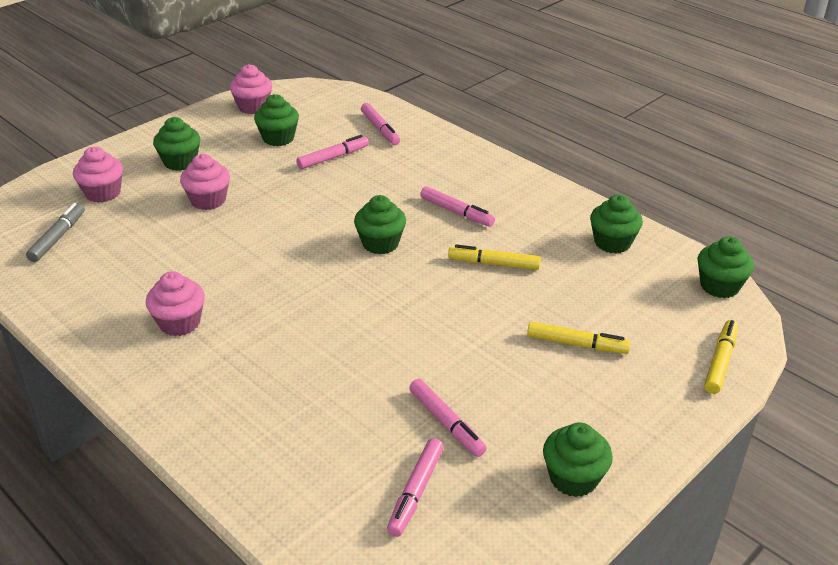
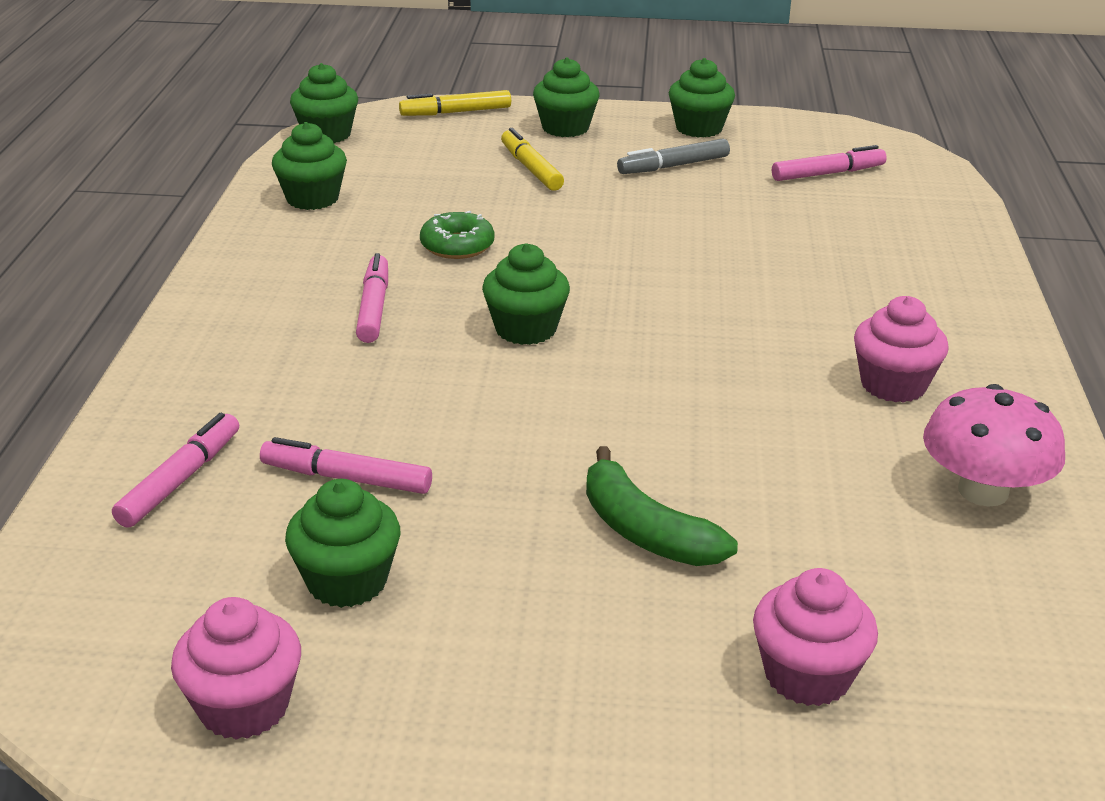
camera: 130 degrees left, 5 degrees down
(57, 238) = (972, 623): grey marker -> grey marker (674, 166)
(90, 292) = (983, 491): none -> pink mushroom
(180, 162) = (585, 652): green cupcake -> green cupcake (565, 128)
(208, 200) = (645, 531): pink cupcake -> green banana
(446, 422) = (737, 188): pink marker -> none
(494, 264) = (457, 246): yellow marker -> green donut

